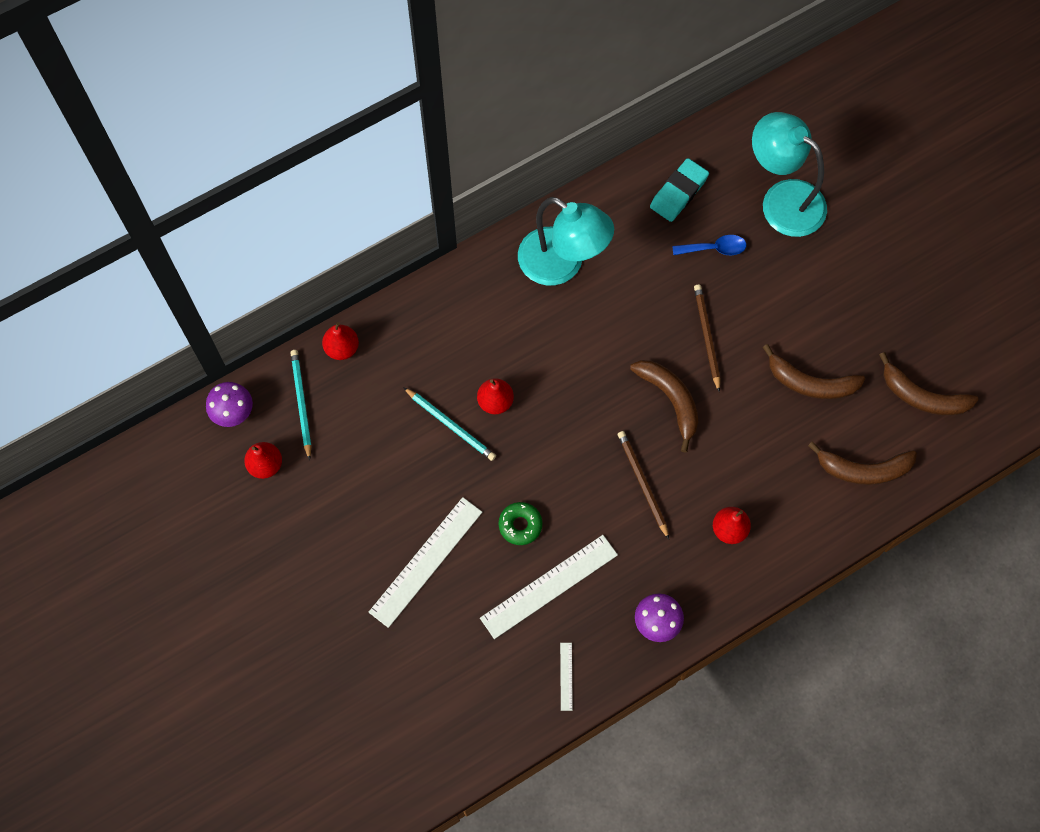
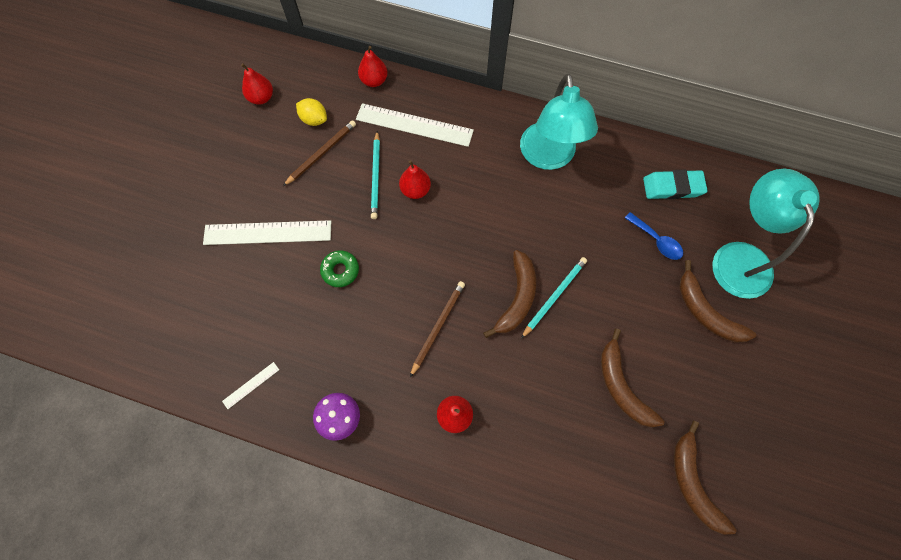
camera: 50 degrees right, 0 degrees up
(233, 412) = (282, 57): purple mushroom -> none
(301, 403) = (318, 87): turquoise pencil -> turquoise pencil (554, 297)
(337, 434) = (314, 119): none -> yellow lemon
(549, 586) = (310, 323): white ruler -> white ruler (414, 125)
(706, 337) = (586, 286): brown pencil -> brown pencil (321, 153)
(863, 470) = (590, 482): brown banana -> brown banana (705, 312)

